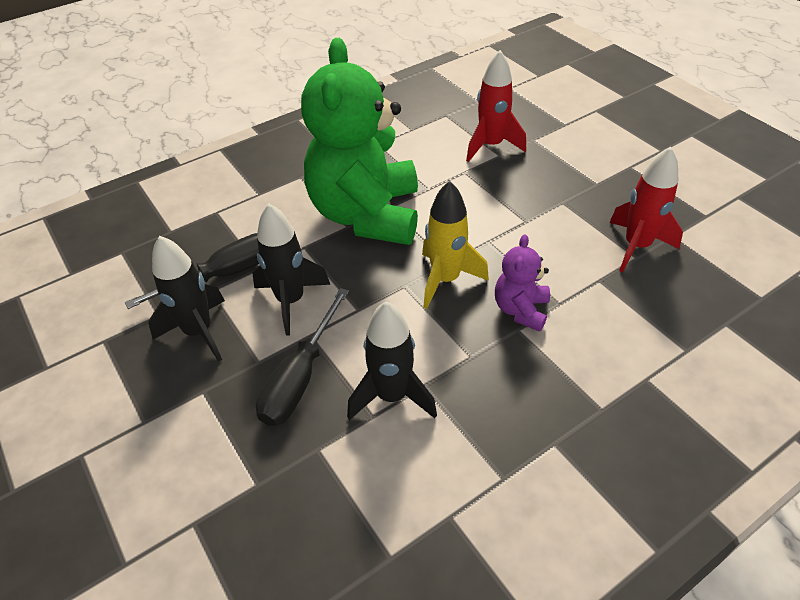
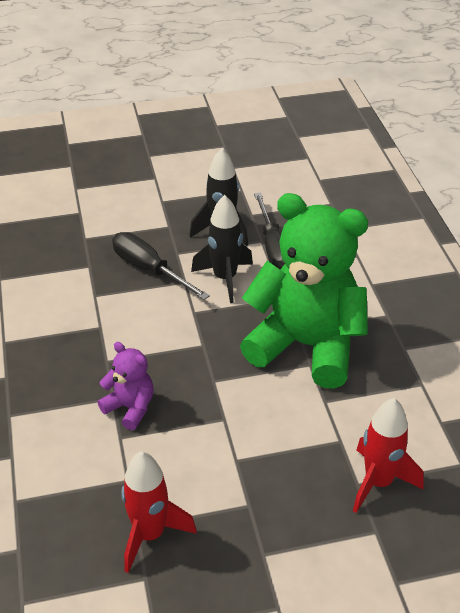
camera: 110 degrees right, 5 degrees down
(392, 396) = (103, 308): black rocket -> none
(445, 279) = (193, 372): yellow rocket -> none

